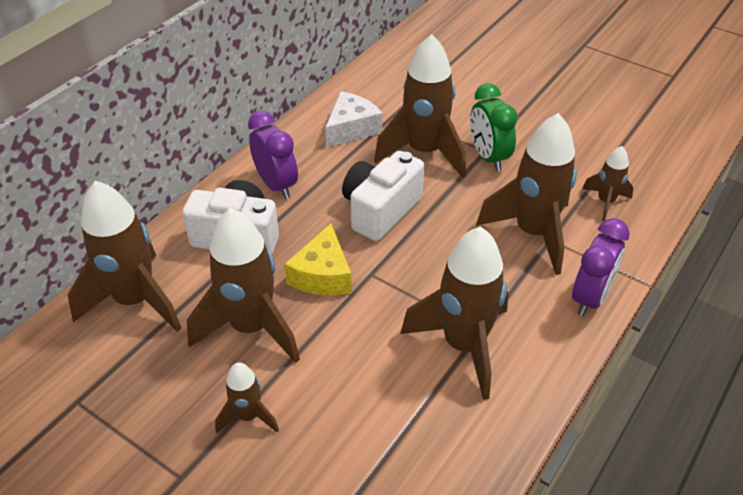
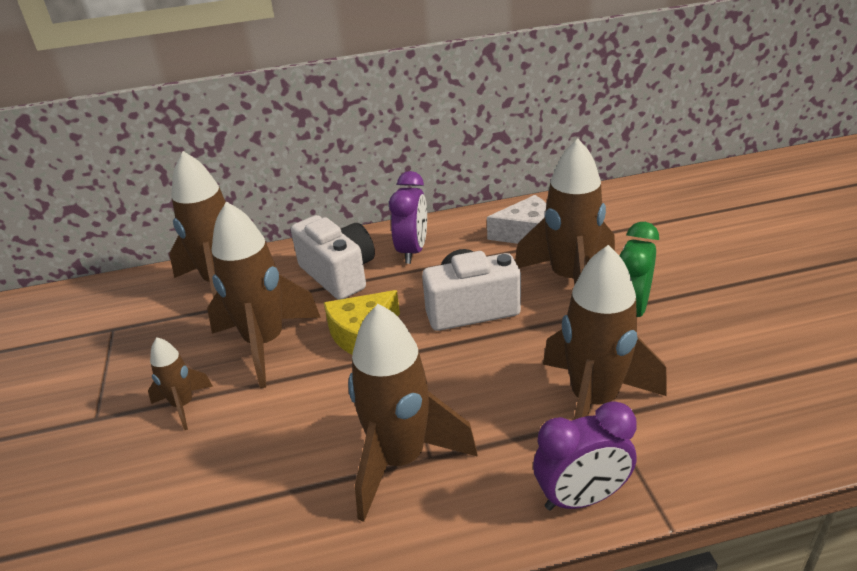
camera: 45 degrees right, 10 degrees down
(605, 202) = (718, 415): brown rocket -> none

